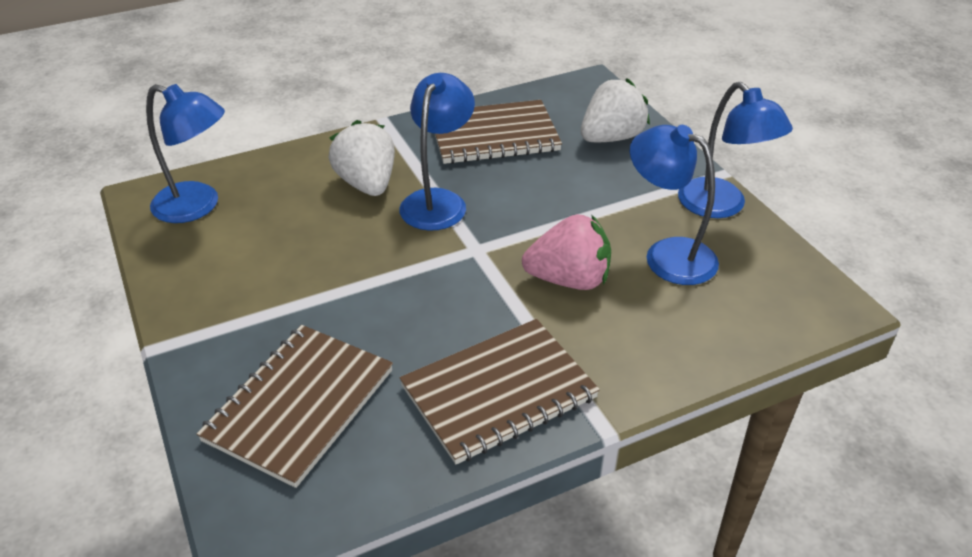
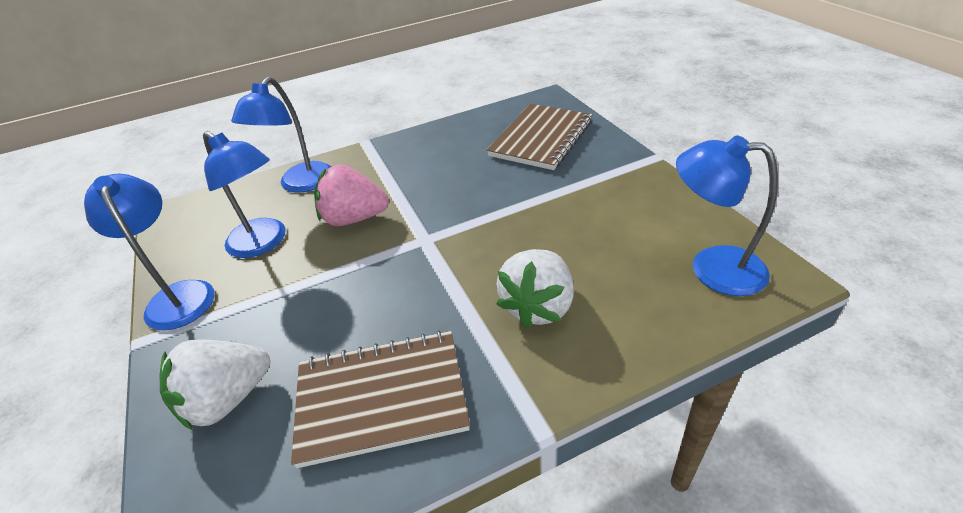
camera: 175 degrees left, 0 degrees up
(367, 184) = (538, 306): white strawberry -> white strawberry turned 45 degrees clockwise
(438, 201) = (458, 287): blue lamp -> blue lamp (300, 184)
(499, 392) = (422, 152): brown notebook -> none

